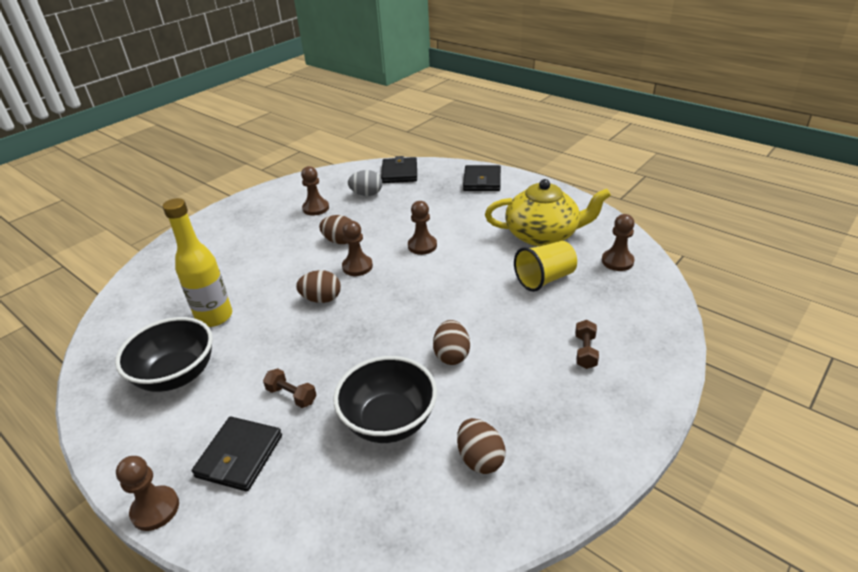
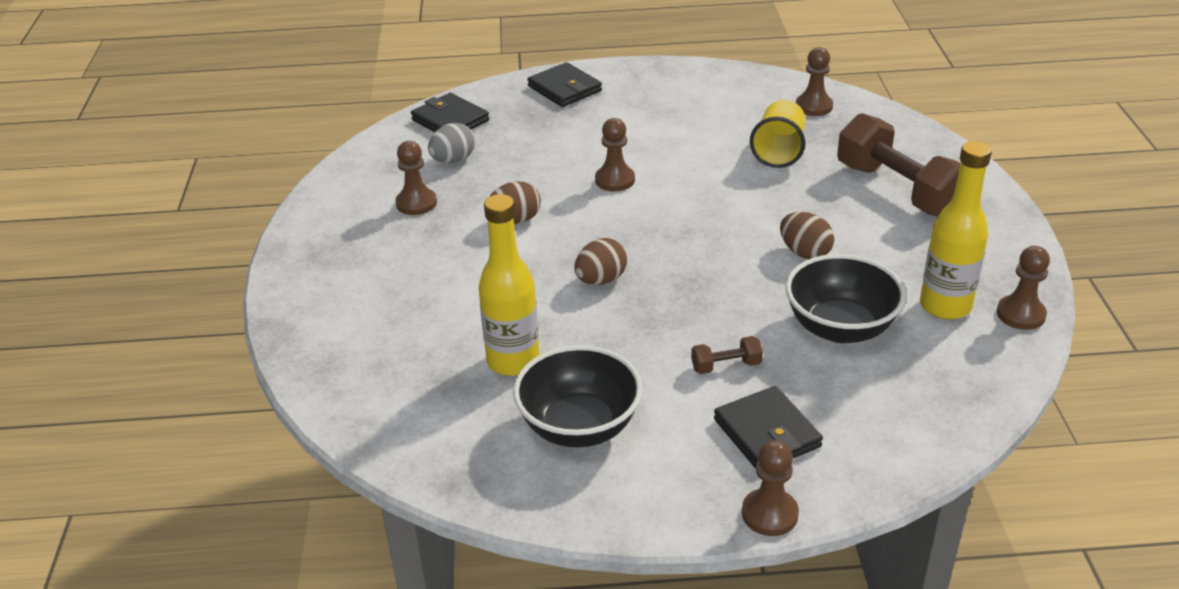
camera: 45 degrees left, 0 degrees up
(357, 266) = (582, 233): brown pawn -> brown pawn (1020, 314)
(480, 459) = (945, 306): brown egg -> yellow bottle
(543, 235) = (715, 114): yellow teapot -> none
(585, 351) = (898, 190): brown dumbbell -> brown dumbbell, size x2.40

